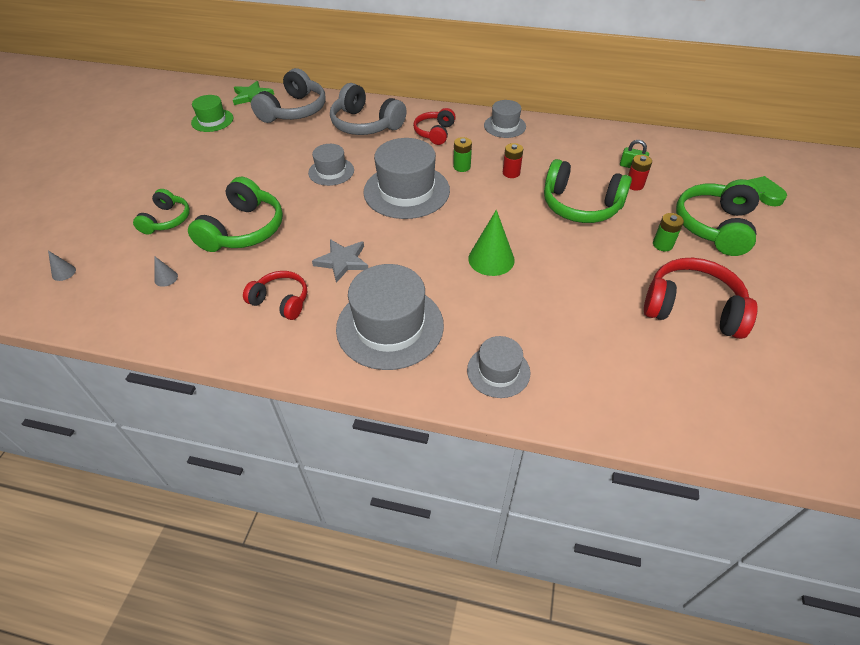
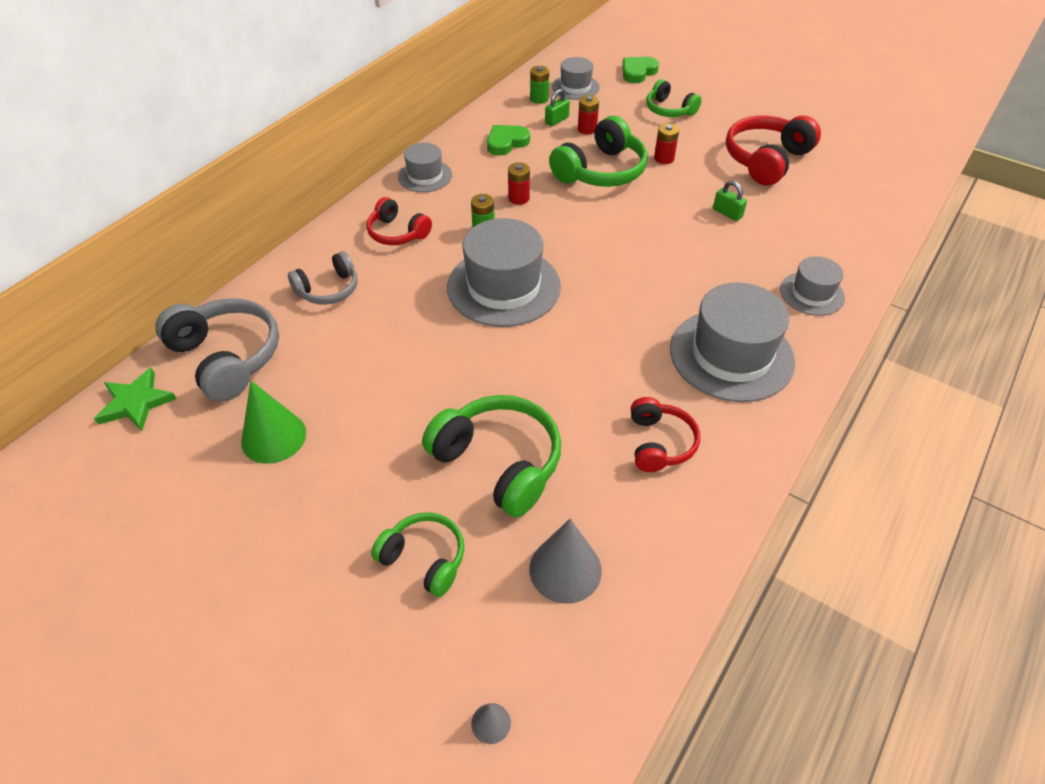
camera: 70 degrees left, 0 degrees up
(166, 278) = (565, 569): grey cone -> grey cone, size x2.09
(212, 120) = (169, 467): green hat -> none
(281, 301) = (659, 443): red headphones -> red headphones turned 135 degrees clockwise
(331, 171) = (418, 346): grey hat -> grey hat (575, 87)
(342, 261) = (610, 372): grey star -> none
(365, 124) = (328, 289): grey headphones -> grey headphones, size x0.61
(491, 259) = (656, 254): green cone -> green cone (274, 437)
(577, 150) = (506, 142): none -> green heart
(580, 294) = (727, 213): none -> green padlock
(631, 238) = (664, 158): none -> red battery
(662, 244) = (680, 145): green battery -> green battery (539, 99)
(715, 226) = (669, 110): green headphones -> green headphones, size x0.61

